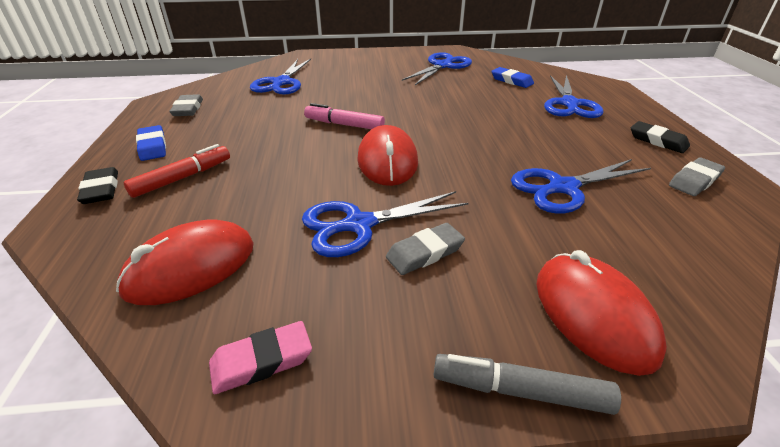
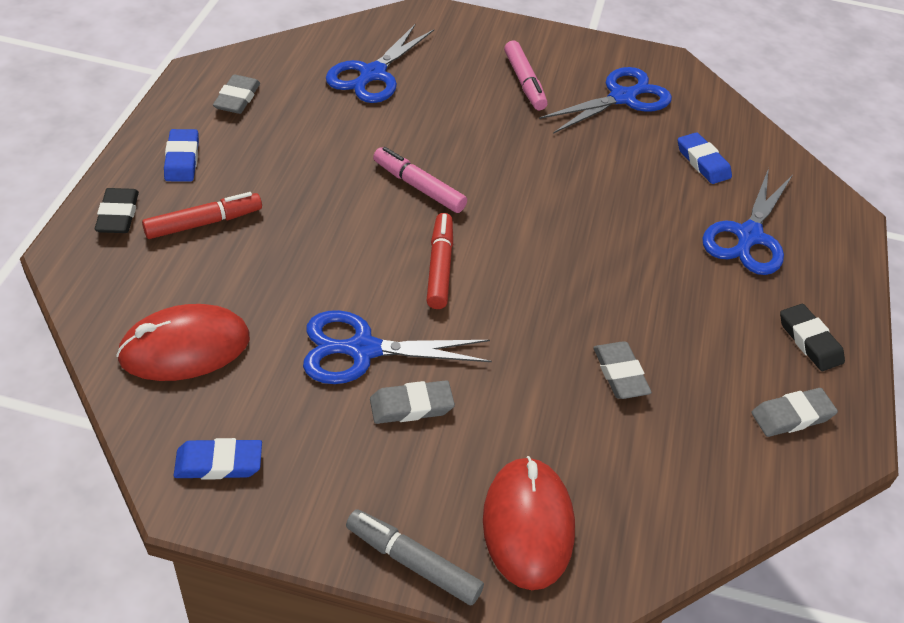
camera: 15 degrees right, 10 degrees up
(262, 361) = (218, 463): pink eraser -> blue eraser
(380, 70) = (524, 82): none -> pink marker
(387, 161) = (440, 267): red mouse -> red marker
(563, 188) = (620, 374): blue scissors -> grey eraser

